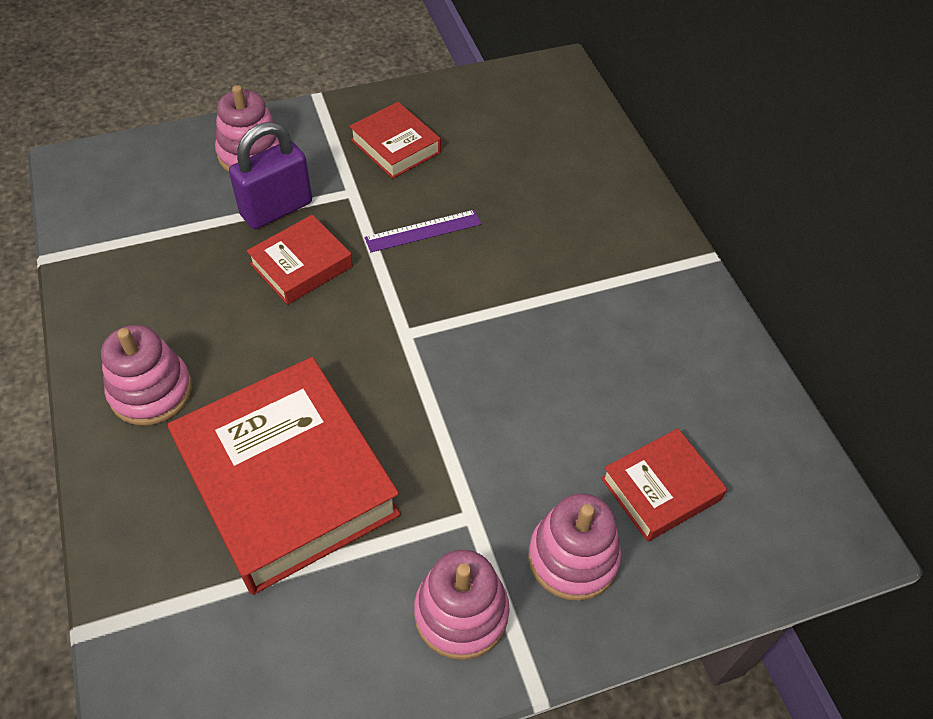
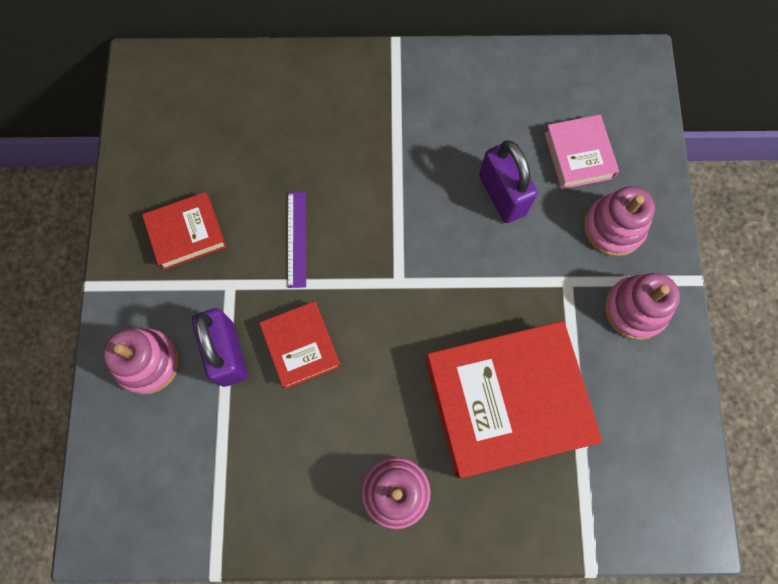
camera: 70 degrees left, 20 degrees up
(561, 412) = (502, 195): none -> purple padlock
(660, 489) = (578, 155): red book -> pink book

